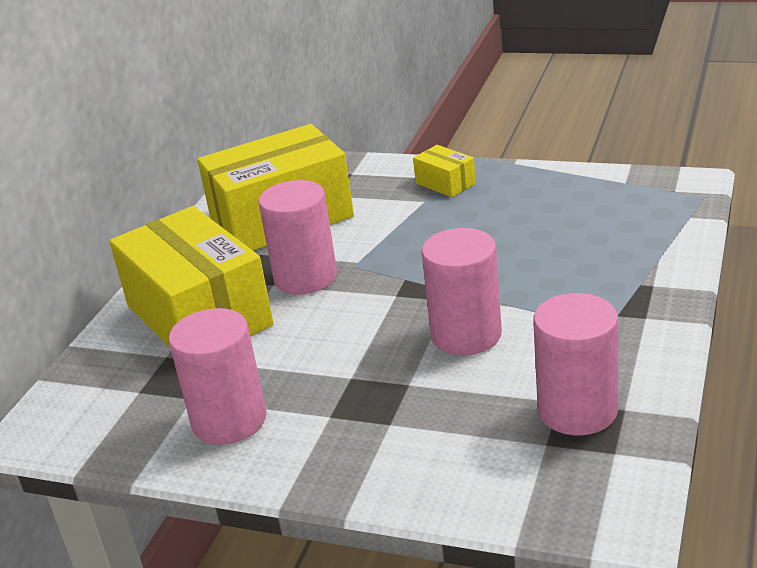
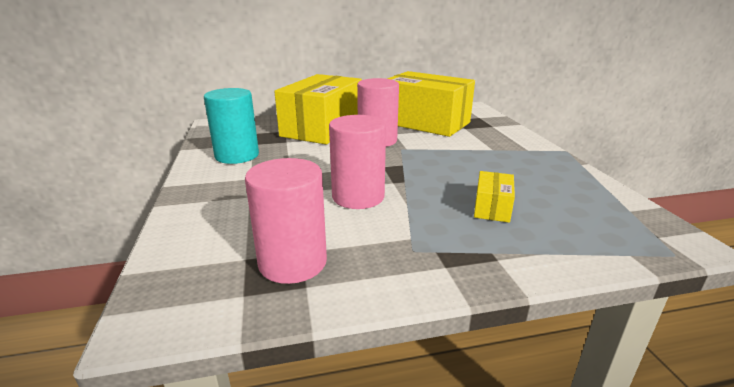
camera: 55 degrees right, 5 degrees down
(229, 420) = (237, 156): pink cylinder -> turquoise cylinder
(445, 183) = (521, 150): yellow box -> yellow box (492, 208)

